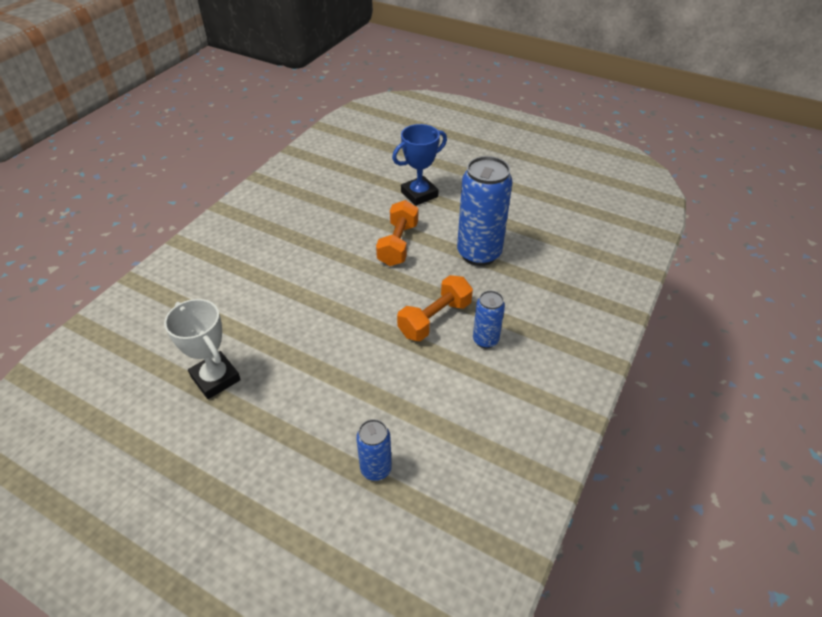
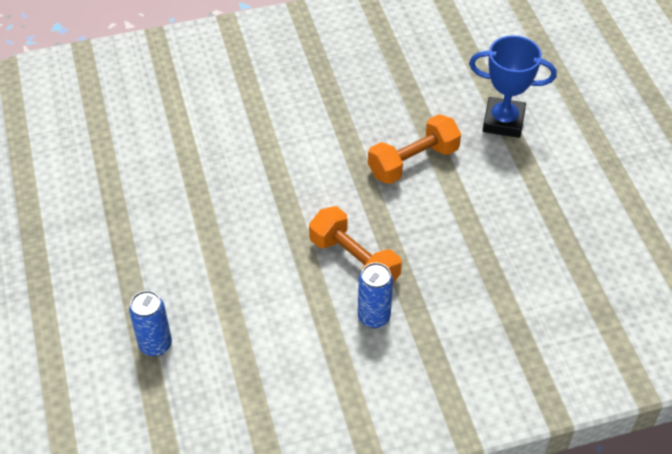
camera: 45 degrees right, 5 degrees up
(215, 378) = (126, 174): white trophy -> none
(435, 319) = (354, 261): orange dumbbell -> orange dumbbell turned 45 degrees clockwise
(479, 253) = (480, 230): blue can -> none

